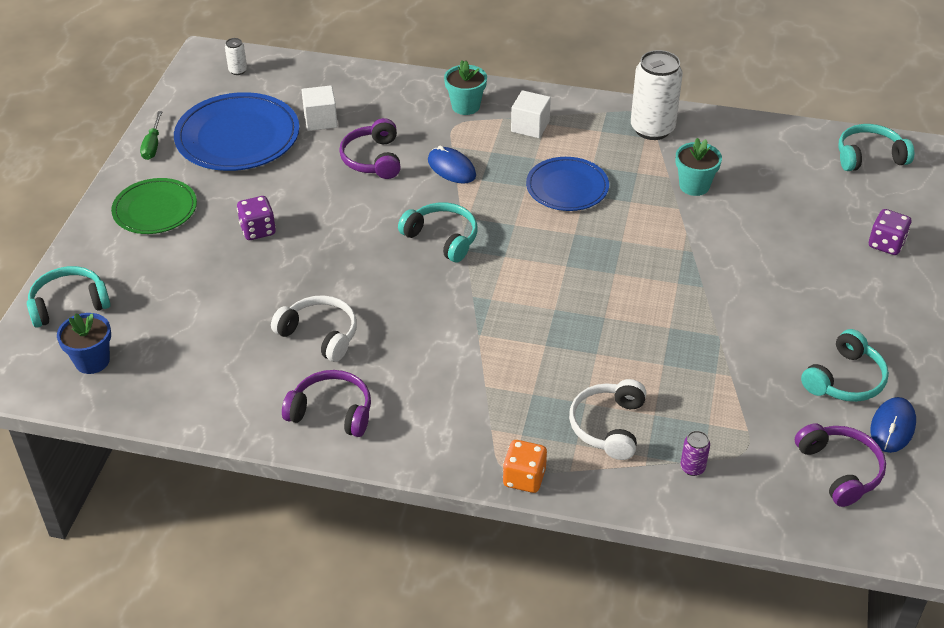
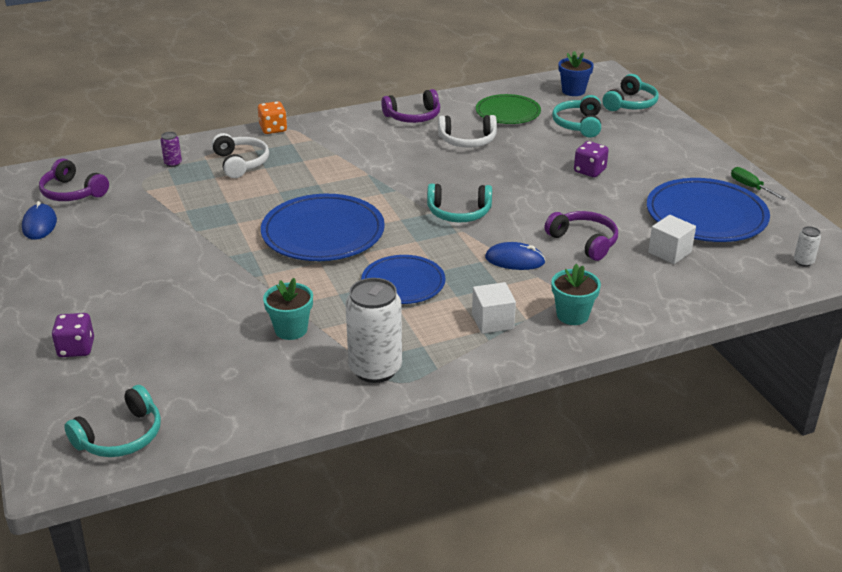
camera: 145 degrees right, 10 degrees down
(155, 210) = (673, 156): green plate -> green plate (508, 113)
(593, 273) = (323, 233): none -> blue plate
(845, 379) = (84, 238): turquoise headphones -> turquoise headphones (578, 124)

